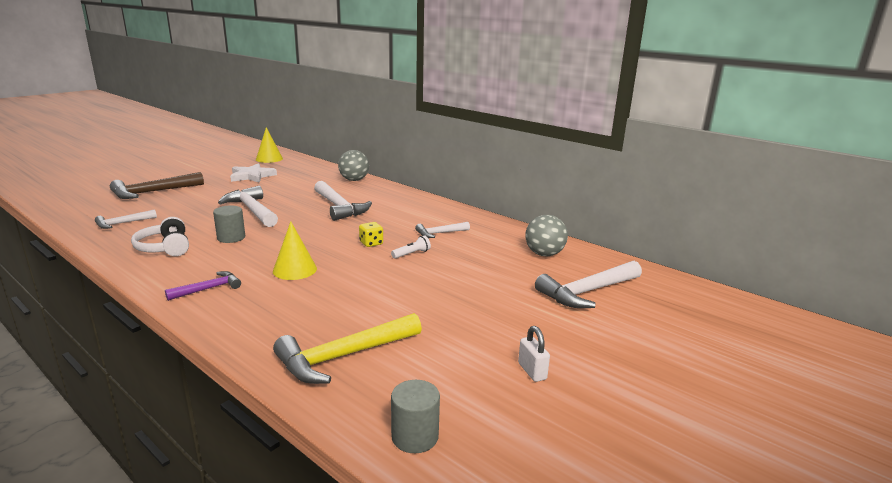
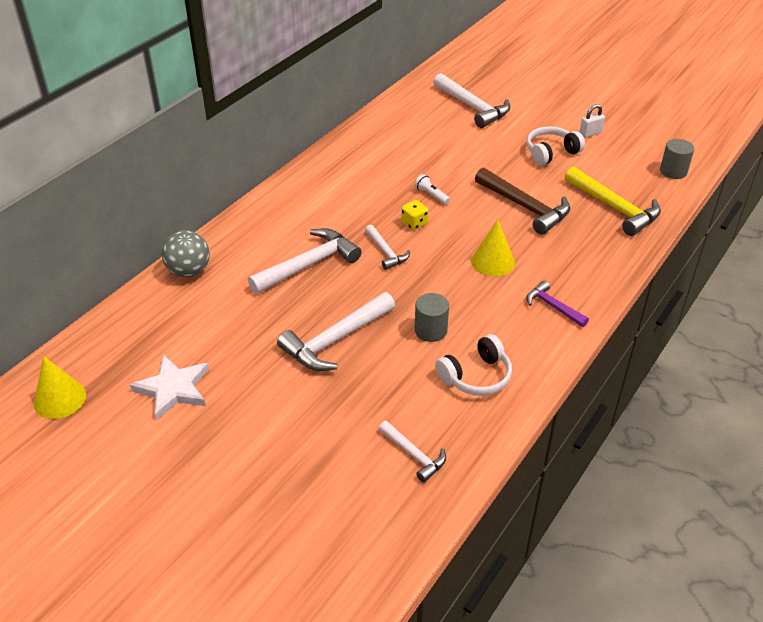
camera: 95 degrees left, 20 degrees up
(153, 192) = (274, 484): brown hammer -> brown hammer (525, 207)
(440, 233) = (374, 182): white hammer -> white hammer (386, 252)
(482, 330) = (551, 152): none -> white headphones
(544, 254) = (407, 123): grey ball -> none

